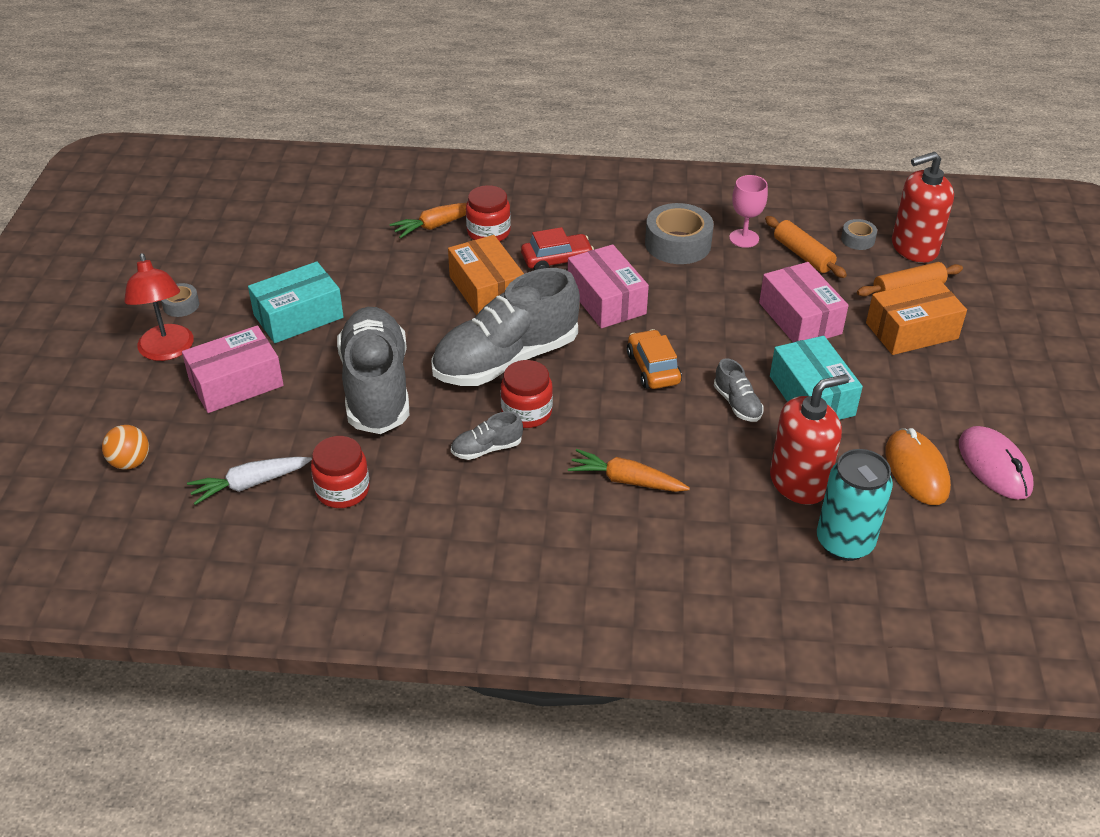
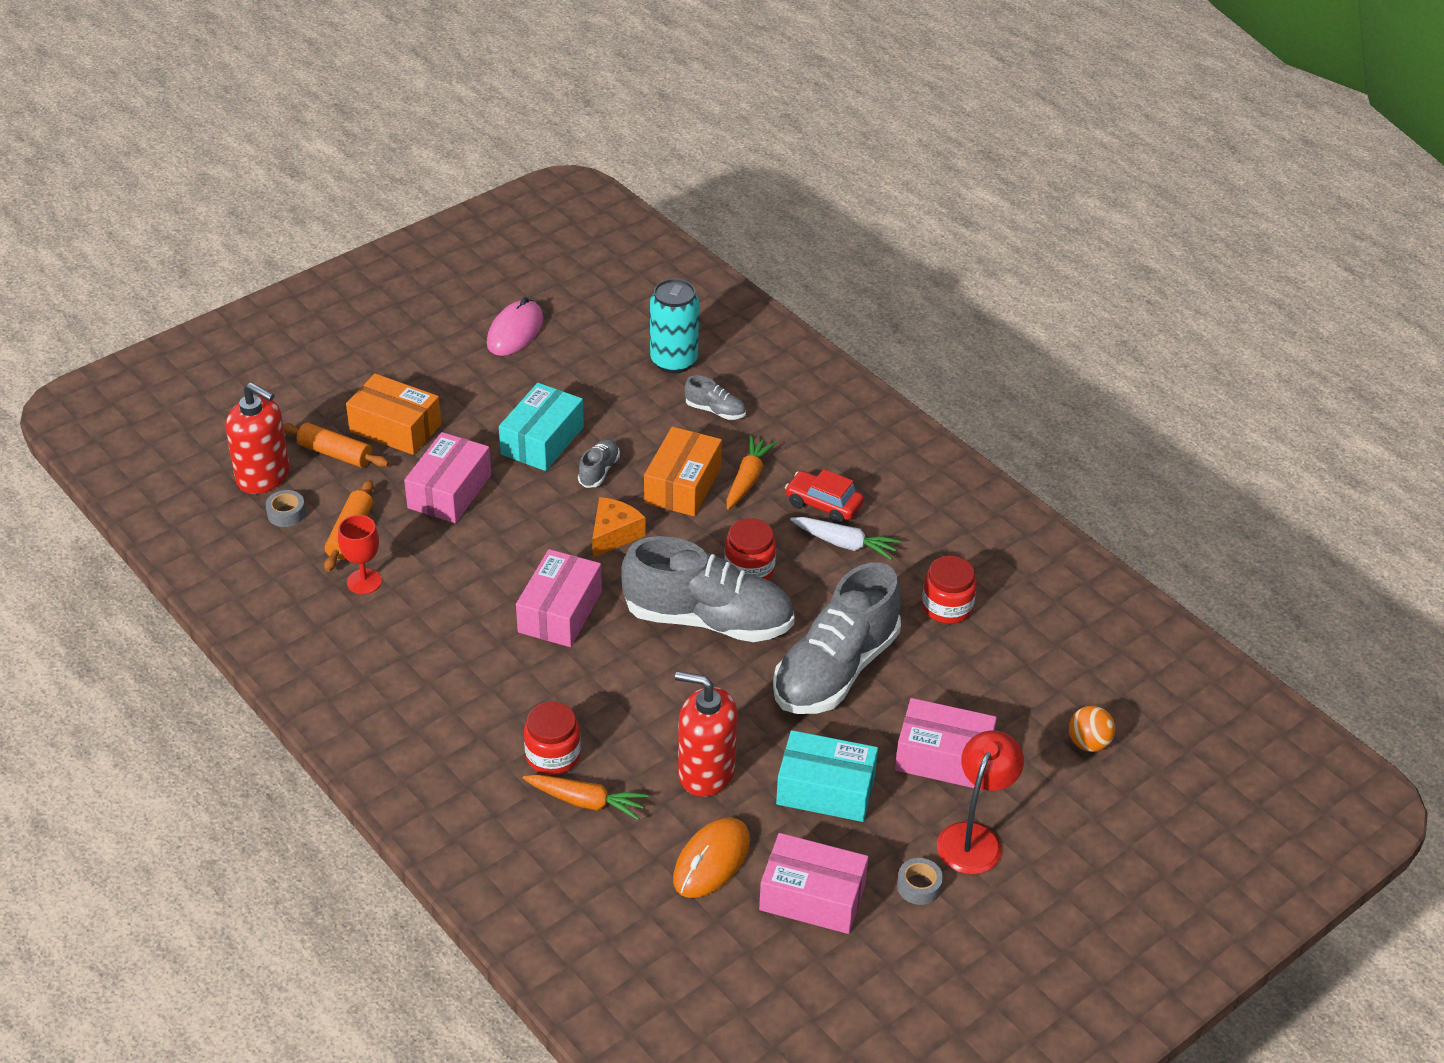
camera: 135 degrees left, 0 degrees up
(244, 263) = (812, 897): none -> pink box
(250, 484) = (1010, 659): white carrot -> white carrot (844, 544)
(486, 290) = (638, 694): orange box -> orange box (683, 485)
(486, 449) = (812, 564): grey shoe -> grey shoe (715, 411)
(557, 260) = (541, 679): red car -> red car (823, 505)
(626, 480) = (748, 479): orange carrot -> orange carrot turned 135 degrees counterclockwise
(653, 368) = (614, 534): orange car -> orange cheese
(678, 244) = (422, 617): grey tape -> none
(744, 238) = (364, 581): pink goblet -> red goblet
(798, 482) = (644, 404): red soap dispenser -> red soap dispenser (706, 772)
(916, 470) = (563, 361): orange mouse -> orange mouse (711, 861)

